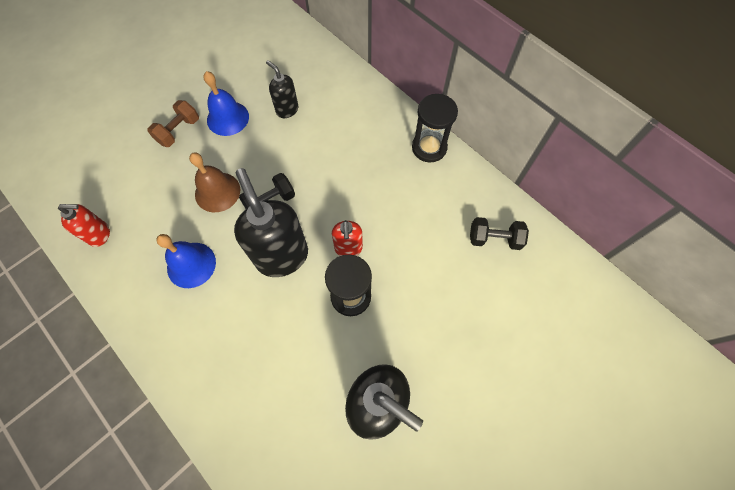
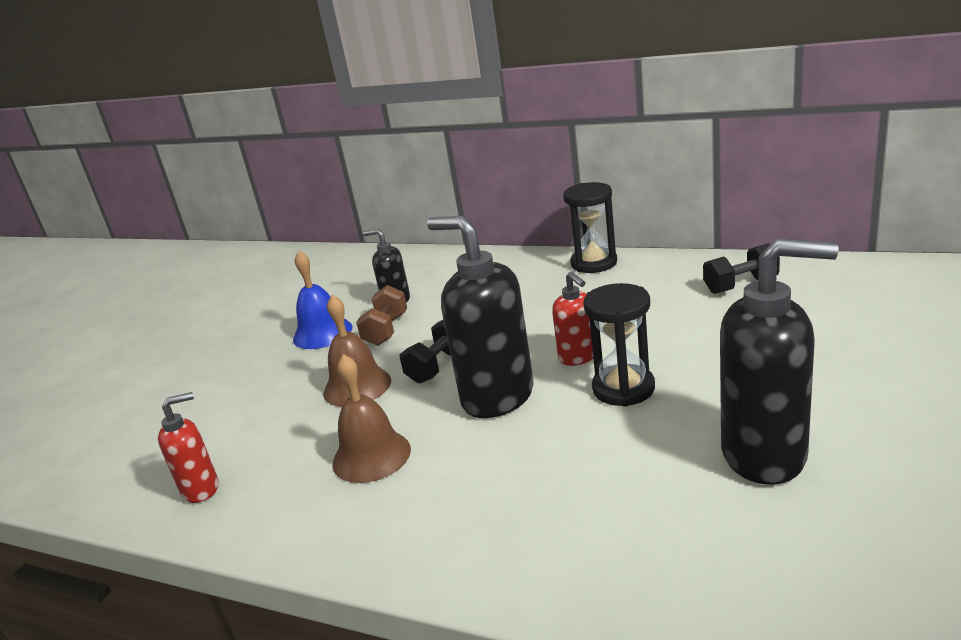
camera: 20 degrees left, 40 degrees down
(178, 131) = (261, 365): brown dumbbell -> brown dumbbell (386, 330)
(191, 265) = (371, 456): blue bell -> brown bell

